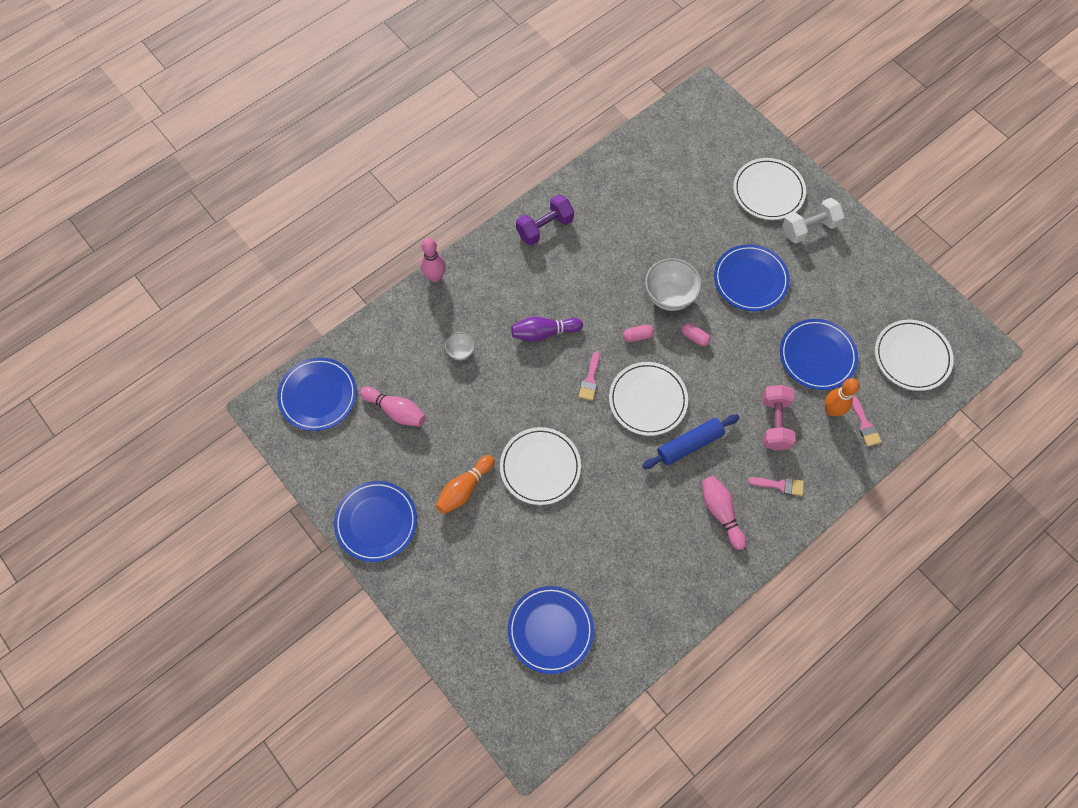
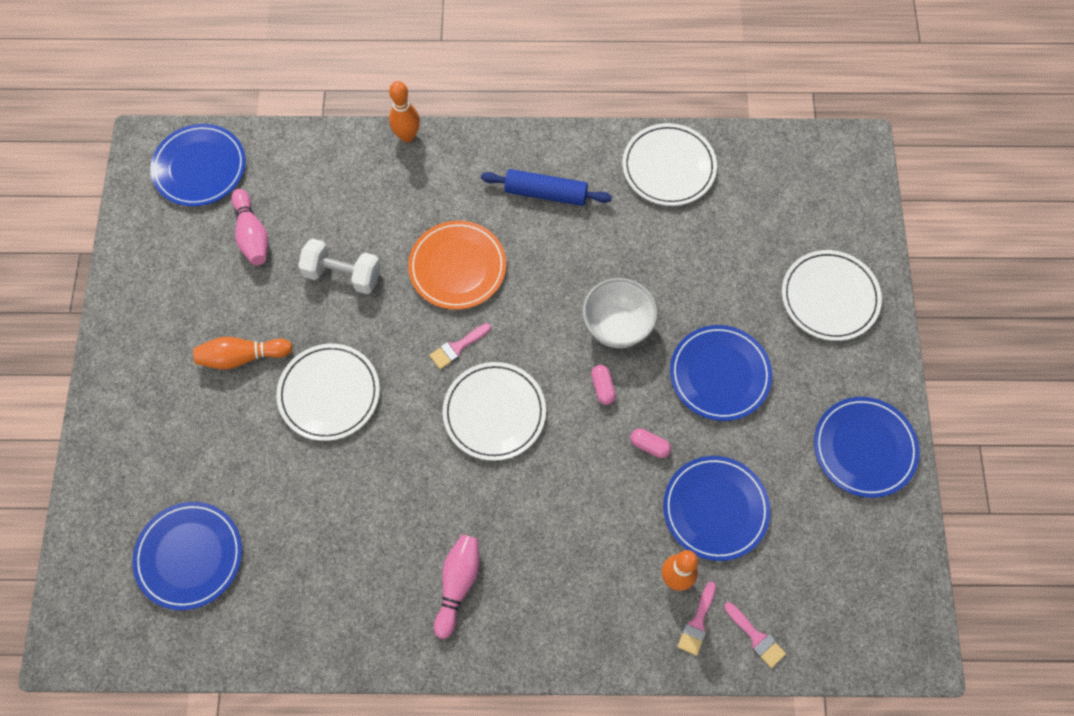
camera: 40 degrees right, 0 degrees up
(376, 522) = (138, 323): blue plate -> blue plate (864, 448)
(435, 277) = (407, 136): pink bowling pin -> orange bowling pin
(460, 352) = (362, 225): white bowl -> none
(544, 332) = (457, 267): purple bowling pin -> orange plate
(545, 227) = (557, 165): purple dumbbell -> none
(637, 336) = (546, 341): pink capsule -> pink capsule (649, 446)
(689, 444) = (493, 490): blue rolling pin -> blue rolling pin (546, 193)
(774, 423) = (601, 541): pink dumbbell -> none
(780, 485) = (545, 608): pink brush -> pink brush (756, 637)
(809, 228) = (838, 369): white dumbbell -> white dumbbell (343, 274)
(912, 356) = (822, 594): white plate -> white plate (668, 167)

